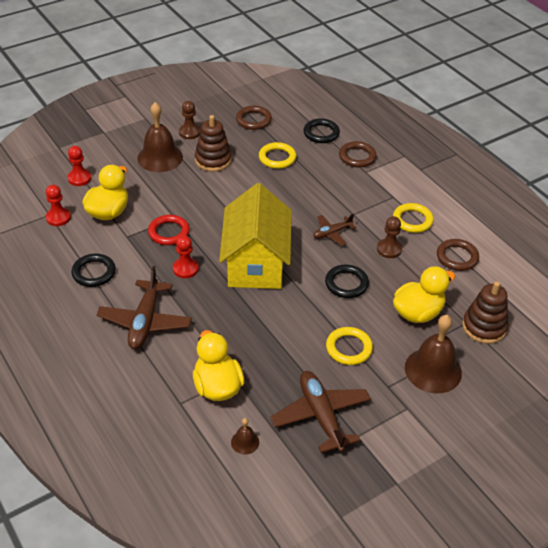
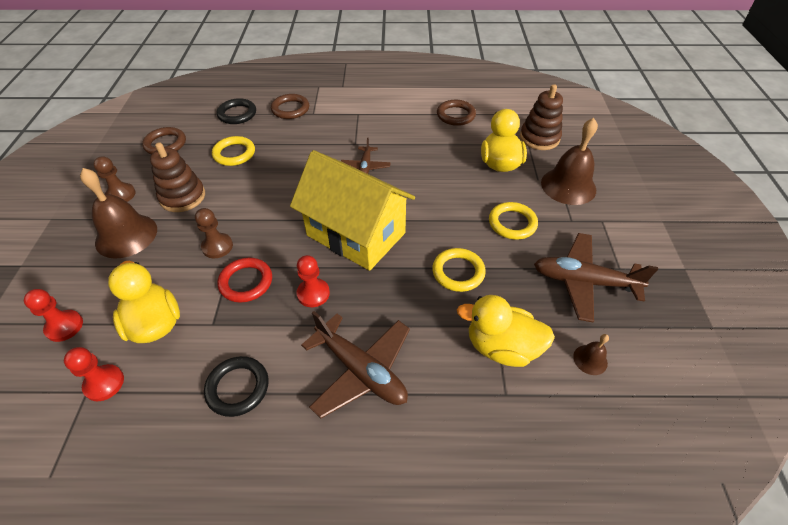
camera: 55 degrees left, 5 degrees up
(346, 284) = (434, 187): black ring -> none
(389, 249) = (415, 144): brown pawn -> brown pawn (217, 247)
(412, 220) = (395, 117): yellow ring -> yellow ring (458, 272)

